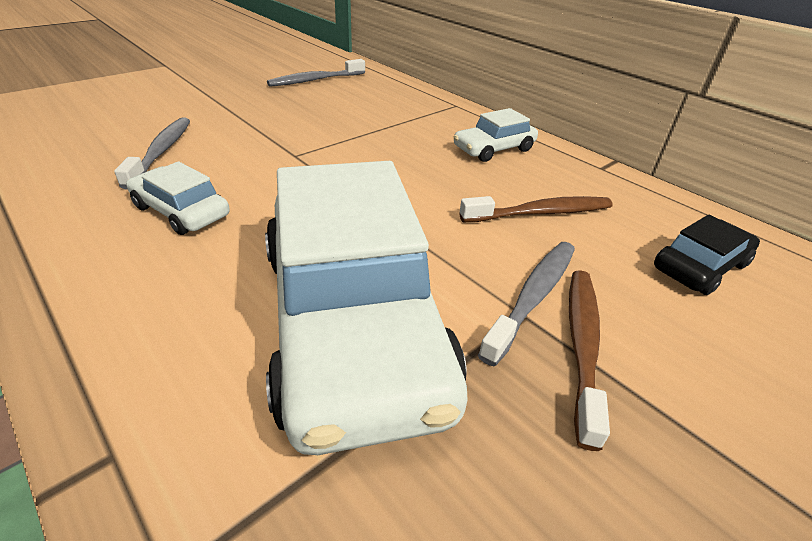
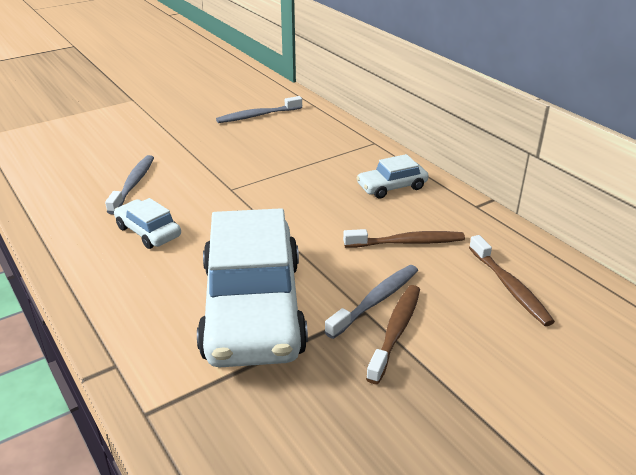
camera: 10 degrees right, 5 degrees down
(699, 266) = (510, 287): black car -> brown toothbrush

